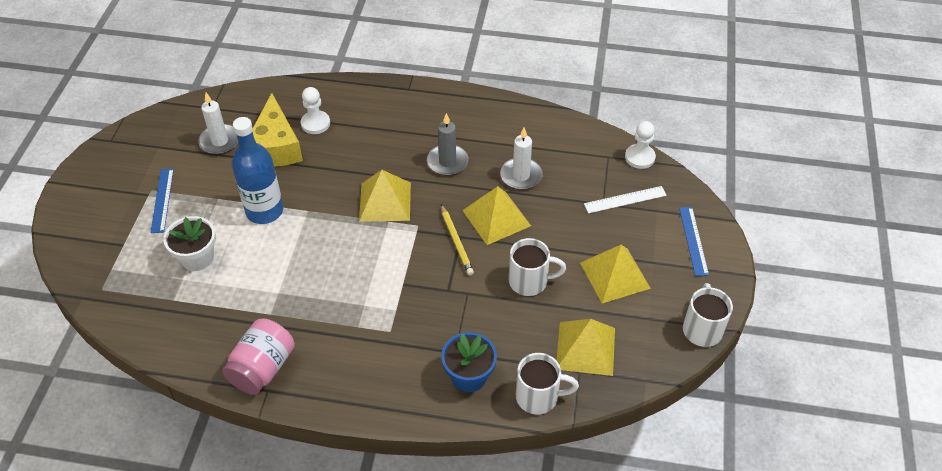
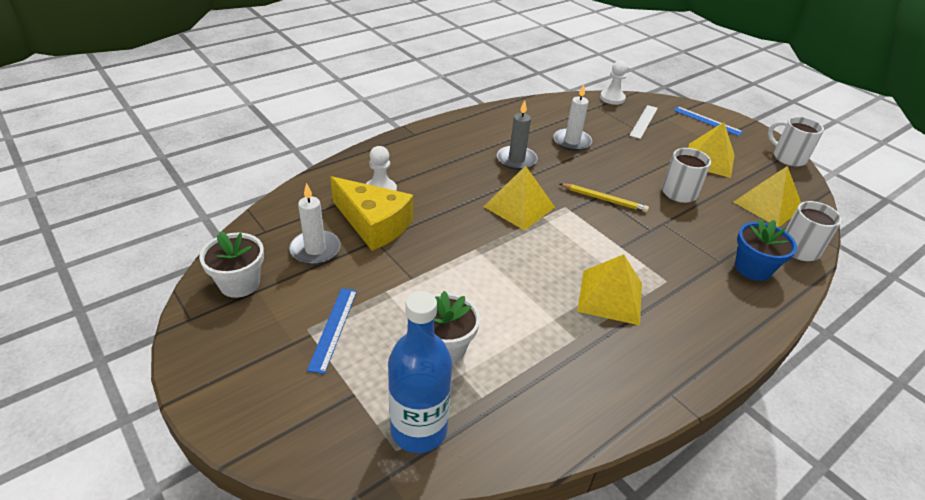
camera: 50 degrees left, 10 degrees down
(156, 135) = (239, 283): none -> white flower pot
(162, 200) = (333, 328): blue ruler -> blue ruler turned 60 degrees clockwise
(263, 368) = (641, 381): pink jar -> none
(264, 211) = (443, 272): blue bottle -> blue bottle (419, 429)
(496, 218) = (600, 171): yellow pyramid -> yellow pyramid (610, 297)

